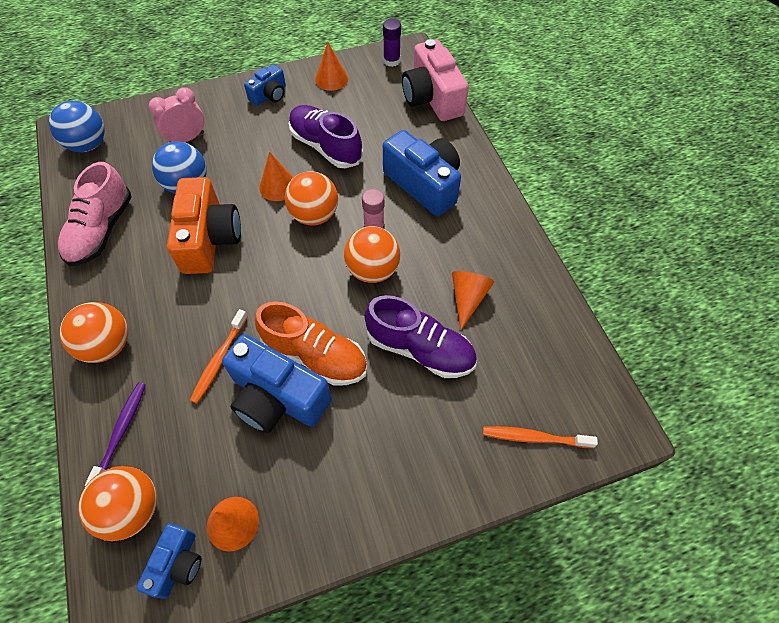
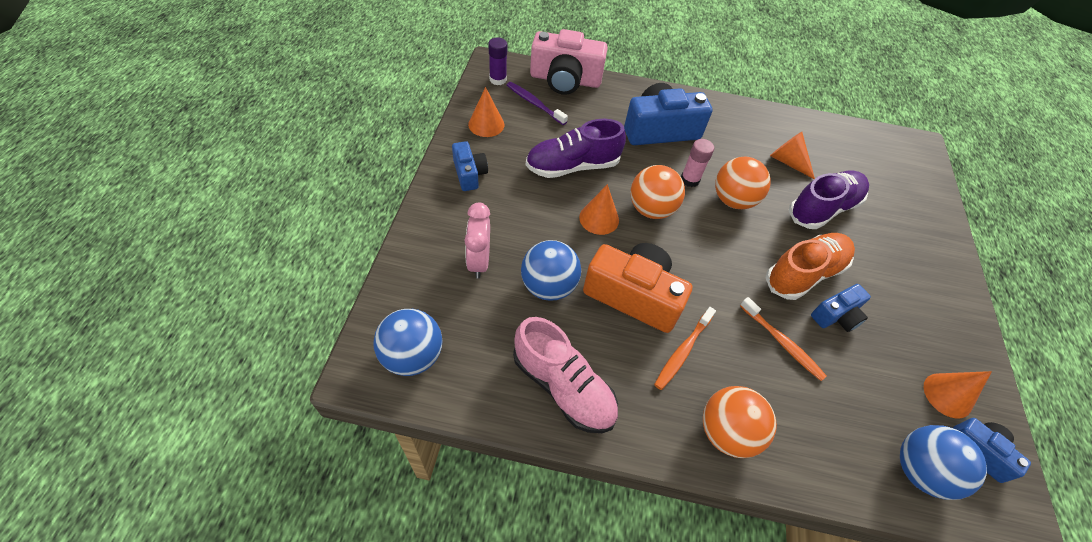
camera: 65 degrees left, 5 degrees down
(121, 432) = (835, 453): purple toothbrush -> purple toothbrush (534, 103)
(132, 509) = (919, 470): orange ball -> blue ball
(277, 397) = (836, 316): blue camera -> blue camera, size x0.55
(534, 437) = (916, 187): orange toothbrush -> orange toothbrush (682, 351)

